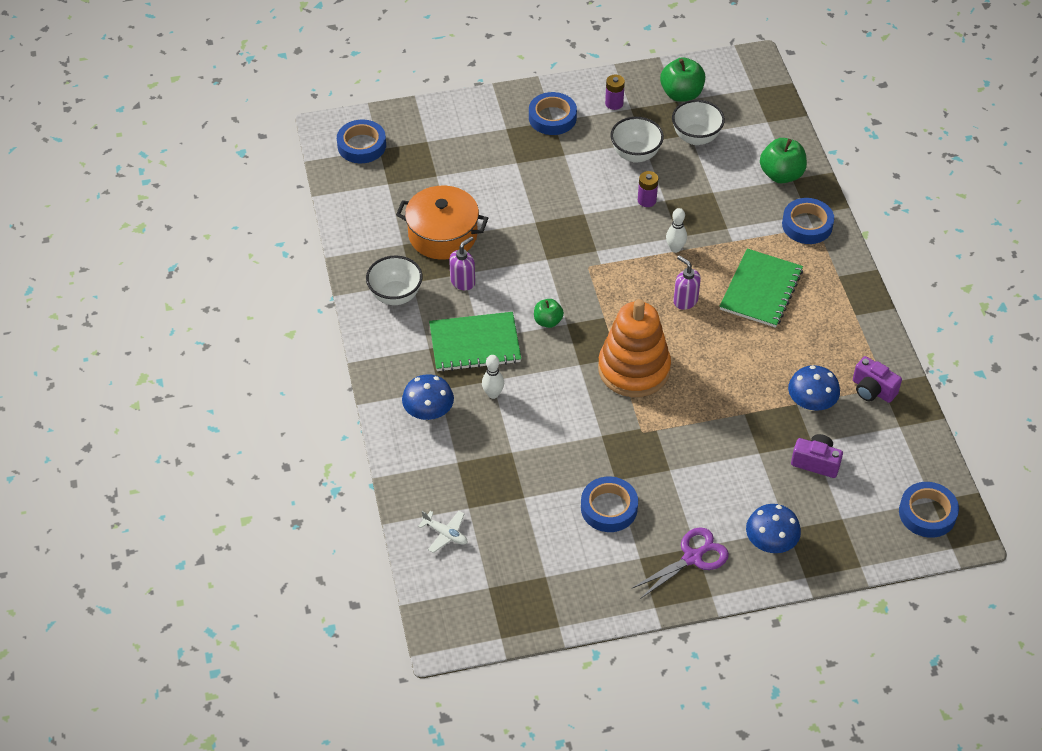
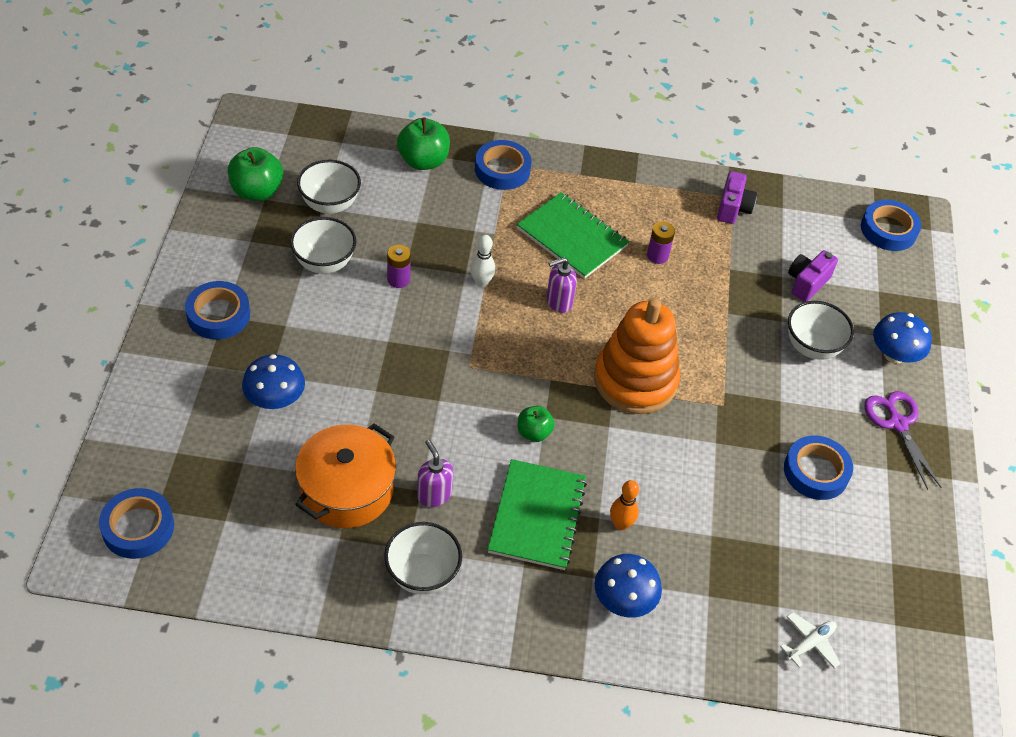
camera: 75 degrees left, 0 degrees up
(493, 394) = (620, 524): white bowling pin -> orange bowling pin
(614, 103) = (233, 252): purple battery -> purple battery (657, 256)
(742, 480) = (812, 347): none -> white bowl
(811, 403) = (733, 258): blue mushroom -> blue mushroom (275, 399)
(872, 390) = (733, 208): purple camera -> purple camera turned 45 degrees counterclockwise

